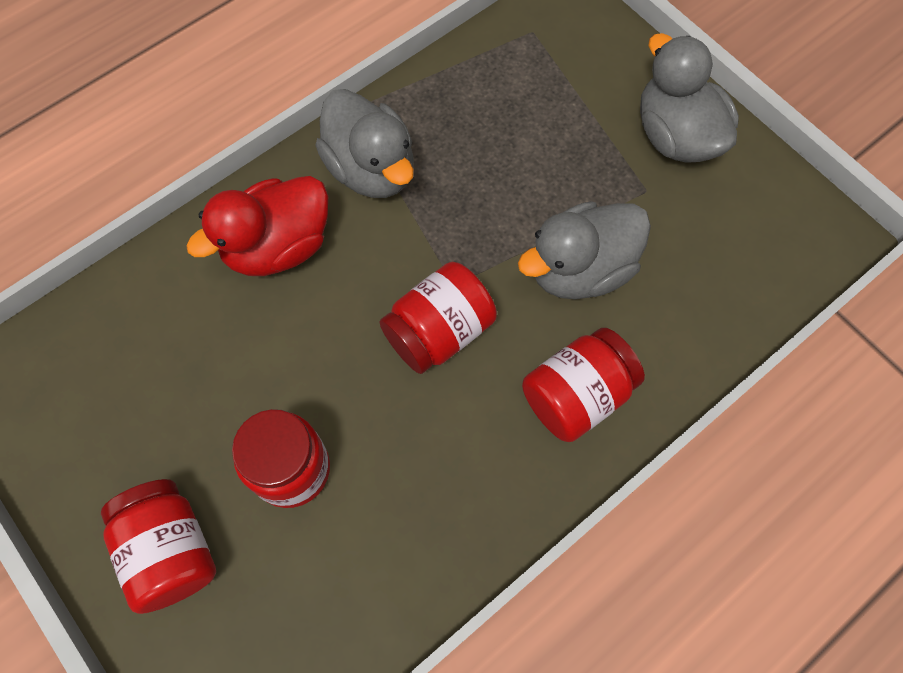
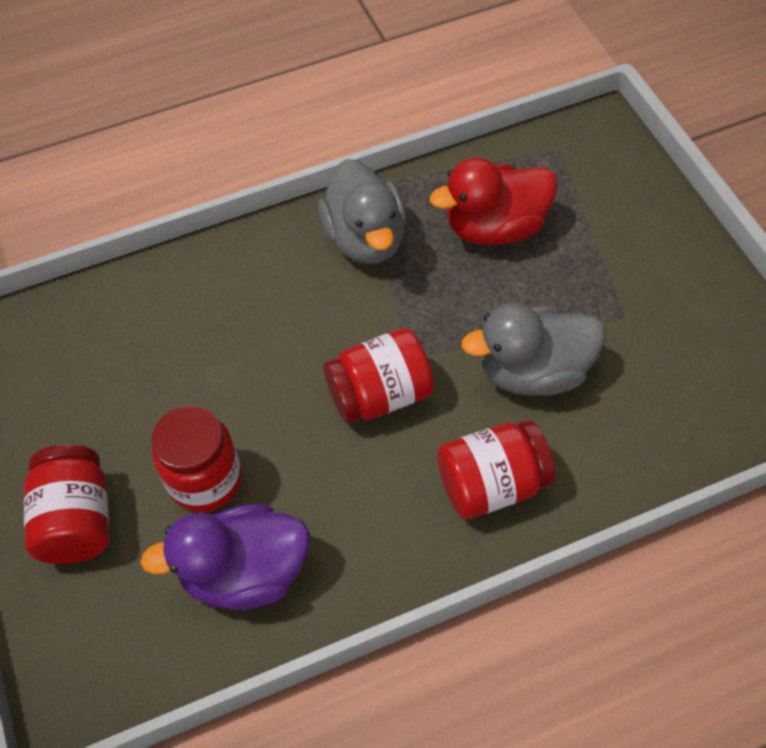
camera: 20 degrees right, 10 degrees down
(278, 246) = (259, 286): red duck -> red duck (495, 228)
(365, 556) = (245, 573): none -> purple duck
(676, 136) = (670, 273): grey duck -> none

